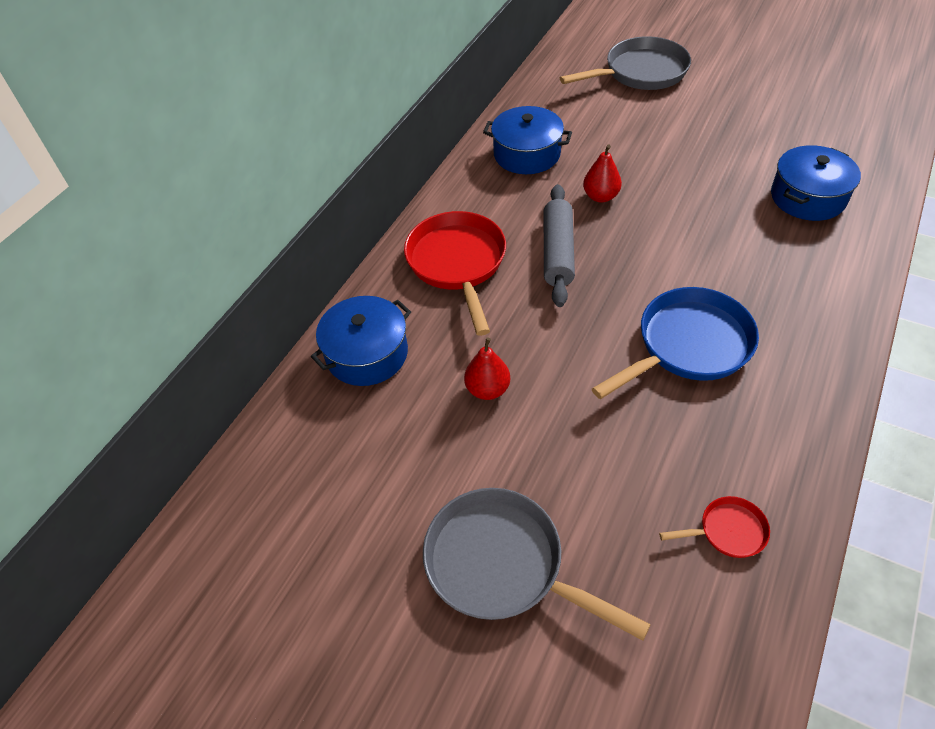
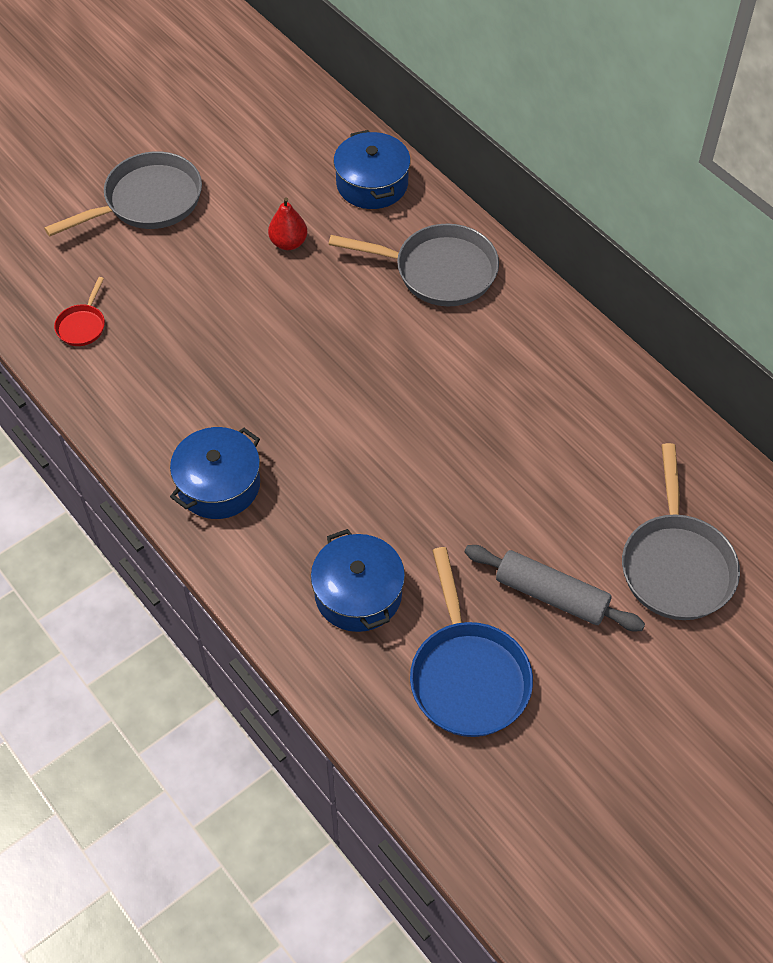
camera: 110 degrees right, 5 degrees up
(458, 264) = (438, 271): red pan -> grey pan
(527, 154) = (571, 383): blue pot -> blue pot (218, 484)
(557, 252) = (409, 347): grey rolling pin -> grey rolling pin (551, 595)
(600, 196) = (466, 415): red pear -> none
(688, 345) = (244, 387): blue pan -> blue pan (467, 676)

